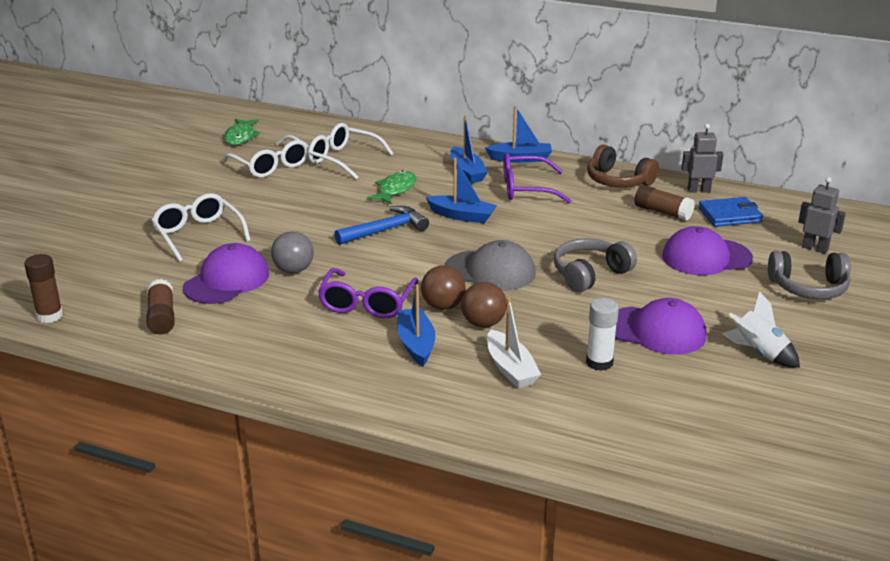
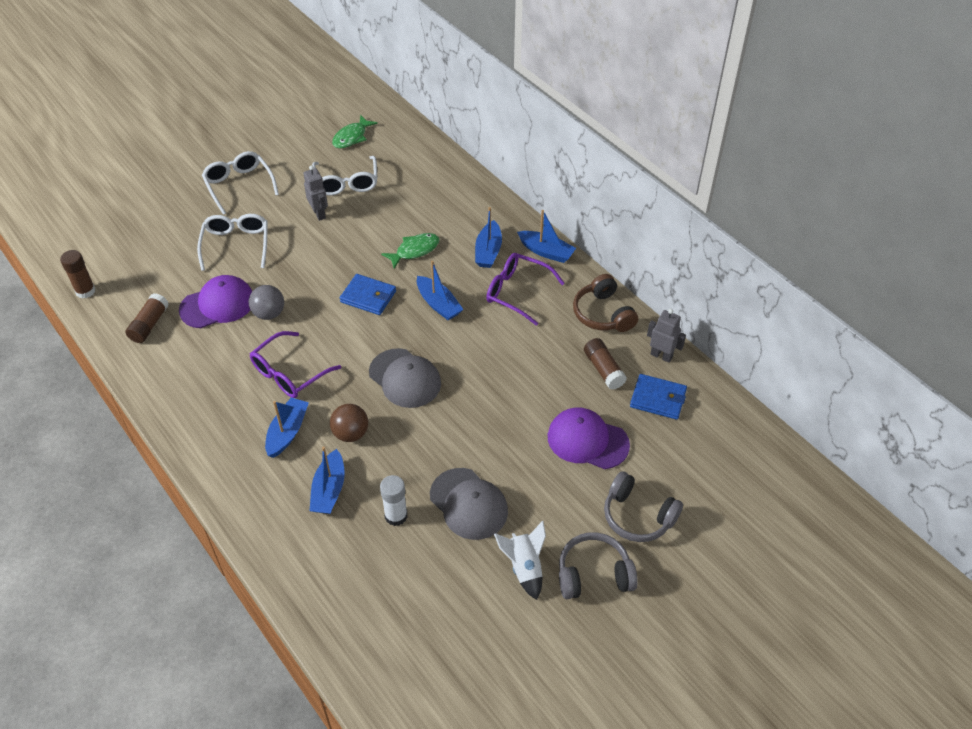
camera: 30 degrees right, 20 degrees up
(343, 159) = (406, 196): white glasses -> white glasses (239, 185)
(386, 230) = (368, 296): blue hammer -> blue wallet
(443, 306) = (338, 401): brown ball -> none
(510, 368) = (329, 490): white boat -> blue boat
(590, 274) = (476, 417): grey headphones -> grey headphones (593, 574)
(656, 331) = (468, 504): purple cap -> grey cap
(815, 248) = (692, 473): grey robot -> grey robot (319, 214)

